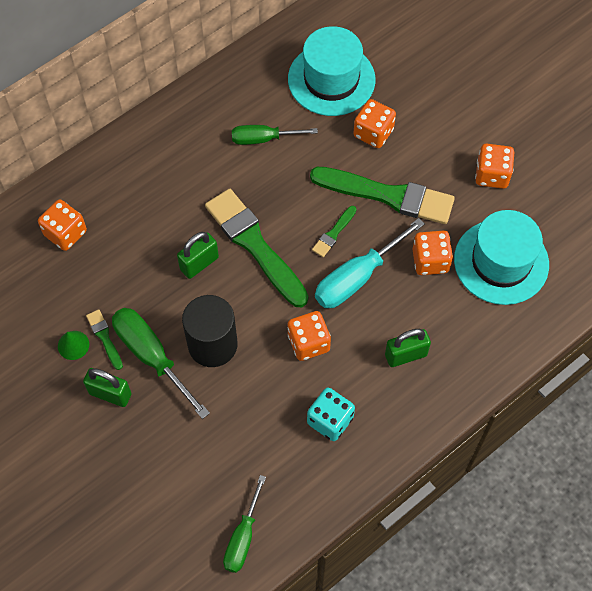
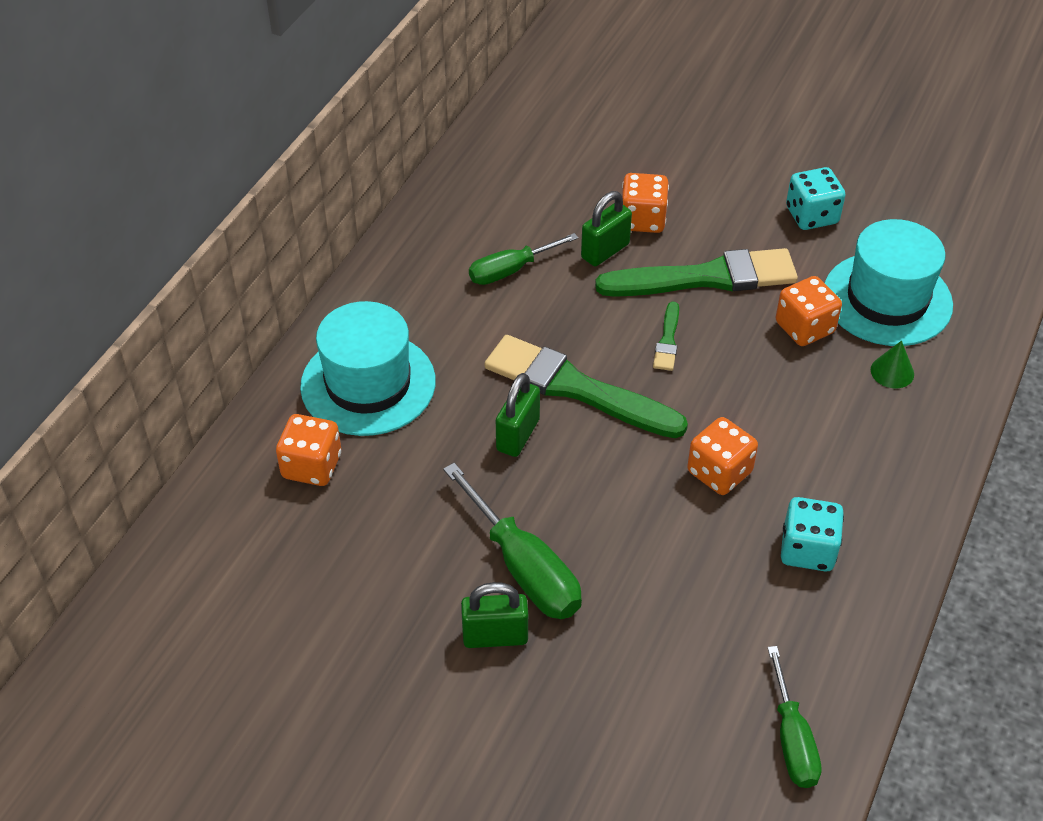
camera: 25 degrees left, 15 degrees down
(73, 345) = (405, 596): green cone -> green cone (892, 372)
(104, 337) = (444, 570): green brush -> none
(152, 356) = (524, 567): green screwdriver -> green screwdriver turned 150 degrees counterclockwise
(212, 344) = (597, 522): black cylinder -> none
(331, 79) = (554, 182): turquoise hat -> turquoise hat (368, 384)
(357, 277) = (729, 377): turquoise screwdriver -> none
(406, 355) = (848, 439): green padlock -> green padlock (605, 251)
(492, 175) = (811, 215): orange dice -> turquoise dice

